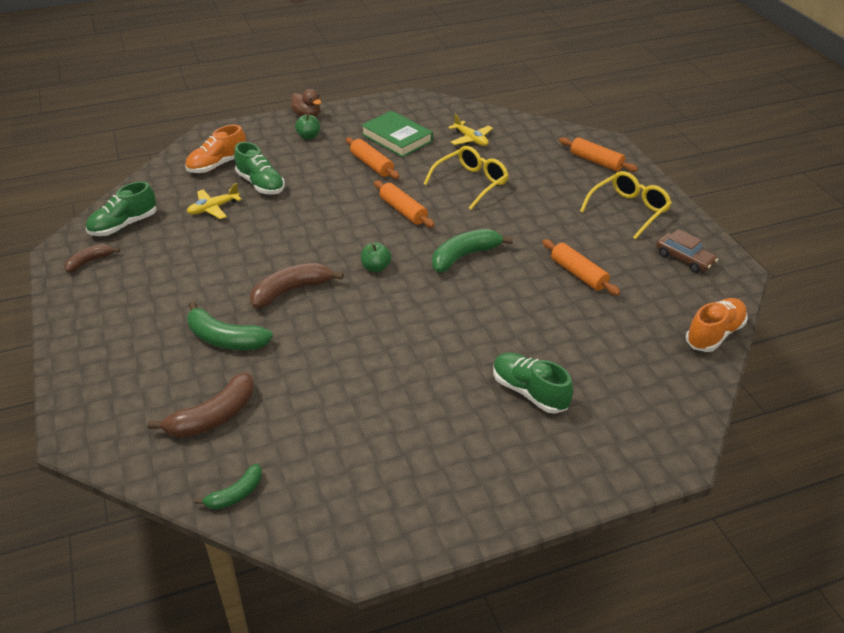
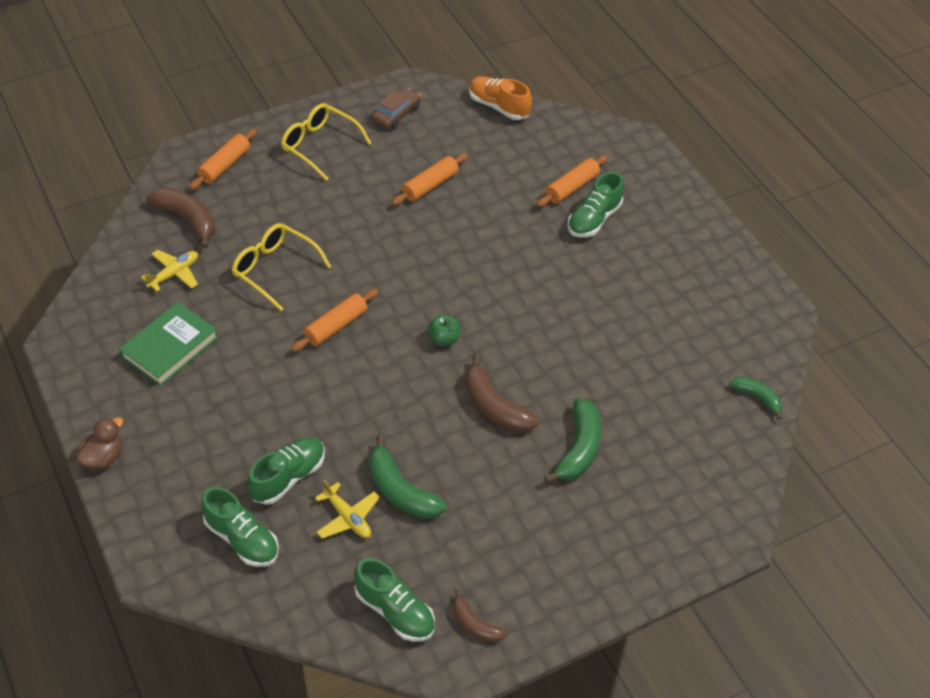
camera: 100 degrees left, 10 degrees up
(213, 417) = (681, 433): brown banana -> brown banana (187, 219)
(217, 165) = (242, 539): orange shoe -> green shoe
(308, 136) = (164, 445): green apple -> none
(372, 165) = (237, 366): orange rolling pin -> orange rolling pin (571, 187)
(464, 256) = (414, 269): green banana -> green banana (400, 490)

